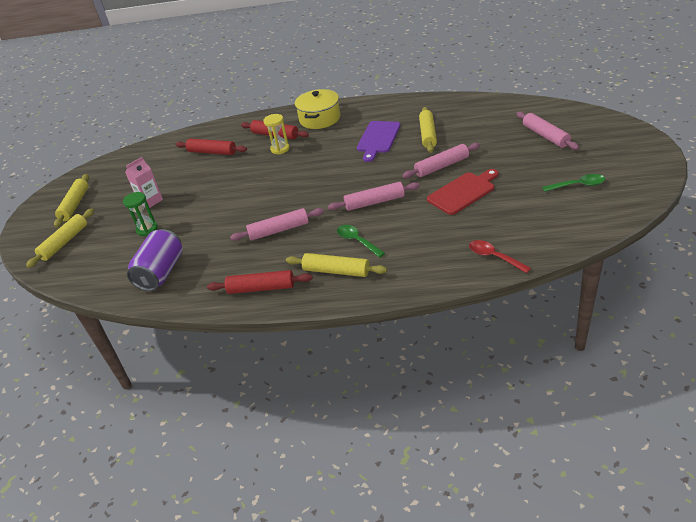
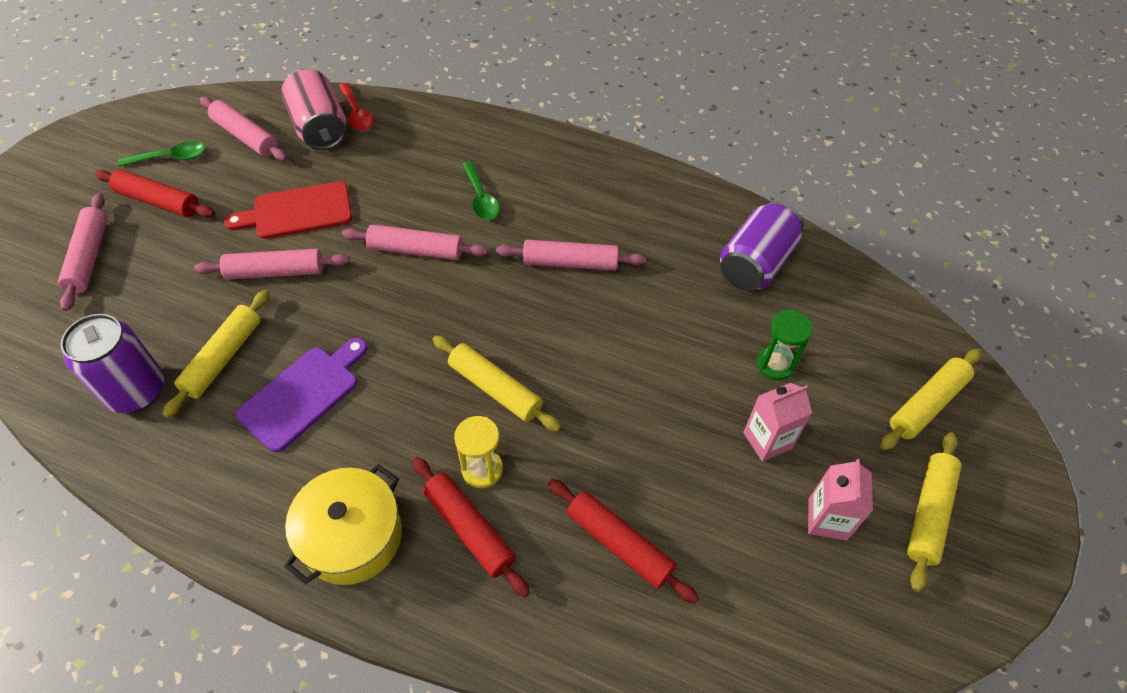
camera: 165 degrees left, 15 degrees up
(122, 187) = (827, 519): none -> pink carton
(261, 288) = (627, 184): red rolling pin -> red rolling pin (158, 201)
(336, 271) = (530, 168): yellow rolling pin -> yellow rolling pin (495, 389)
(452, 114) = (136, 391): none -> purple can
(509, 238) = (320, 128): none -> pink can
(550, 213) = (245, 136): none -> pink rolling pin
(578, 185) = (171, 158): green spoon -> green spoon turned 150 degrees clockwise

